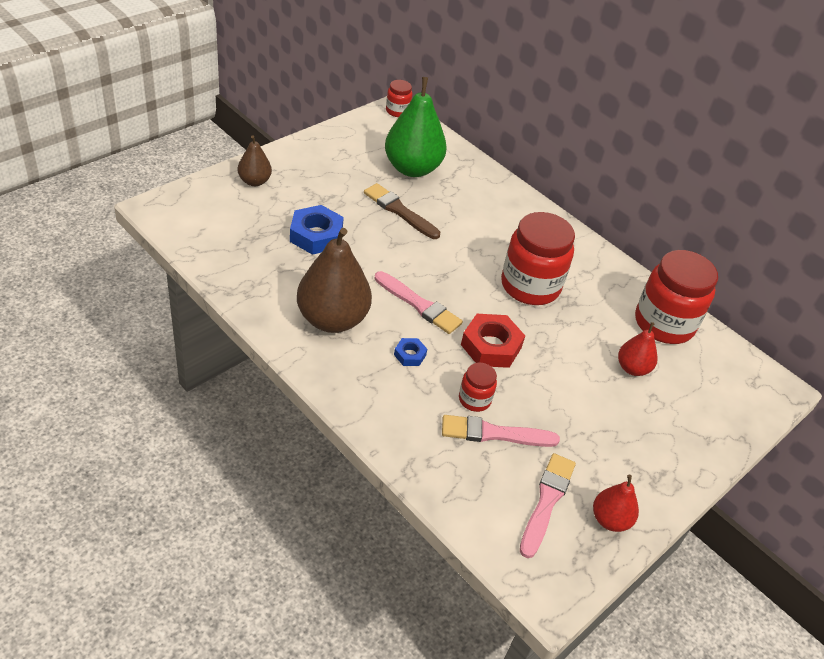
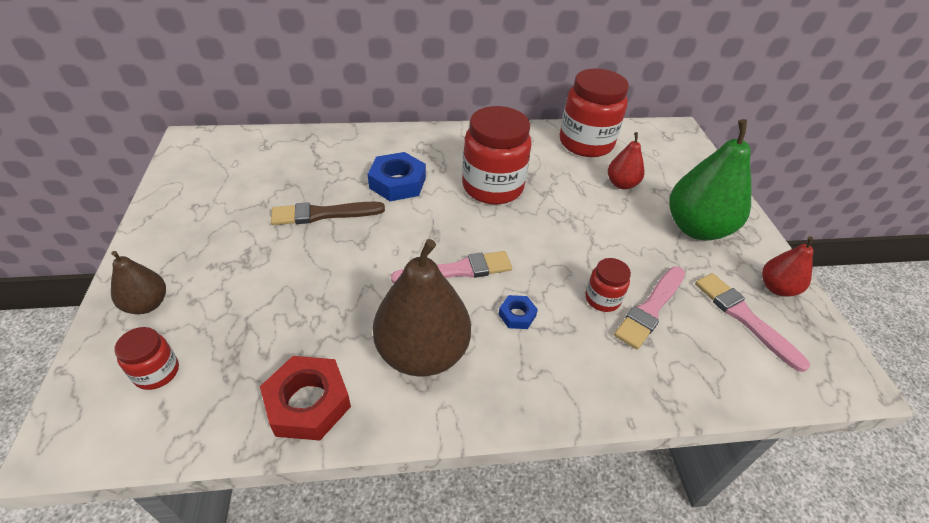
camera: 50 degrees left, 0 degrees up
(316, 235) = (289, 296): blue nut -> blue nut (397, 183)
(397, 111) = (193, 141): red jar -> red jar (157, 372)
(412, 168) = (279, 174): green pear -> green pear (696, 228)
(491, 346) = (544, 250): red nut -> red nut (308, 403)

